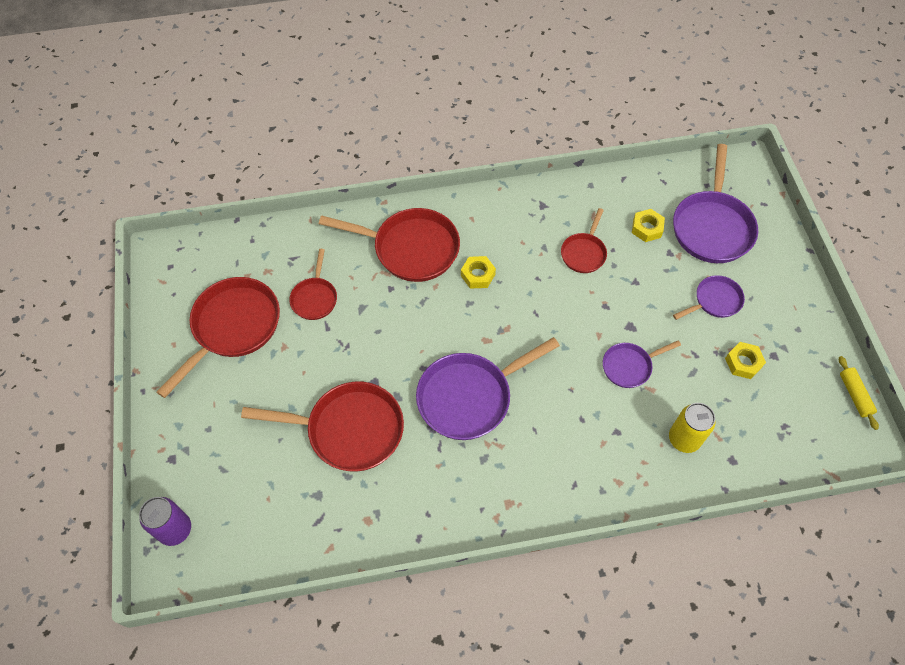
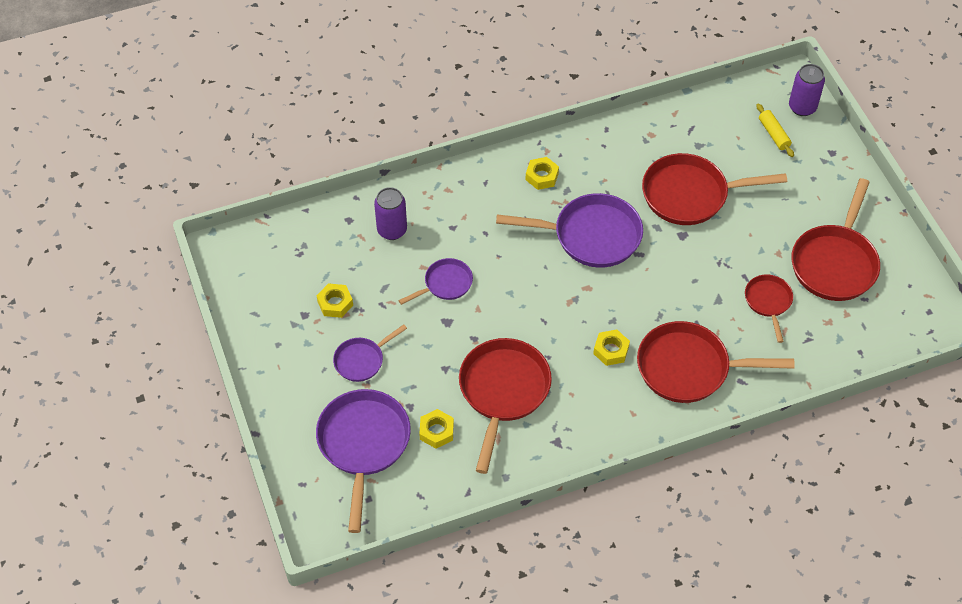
camera: 170 degrees right, 5 degrees down
(469, 397) = (591, 236): purple pan -> purple pan turned 45 degrees clockwise
(508, 482) = (542, 176): none -> yellow nut
(584, 253) = (503, 392): red pan -> red pan, size x1.84
(684, 439) = (392, 230): yellow can -> purple can
(854, 395) = (230, 290): yellow rolling pin -> yellow rolling pin (773, 134)

